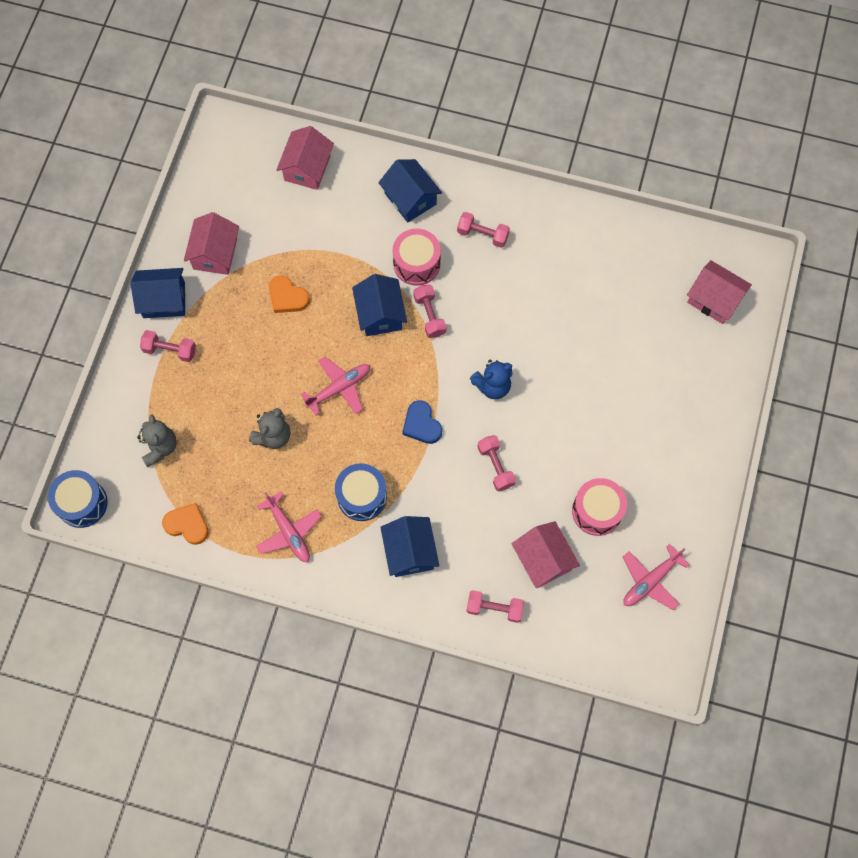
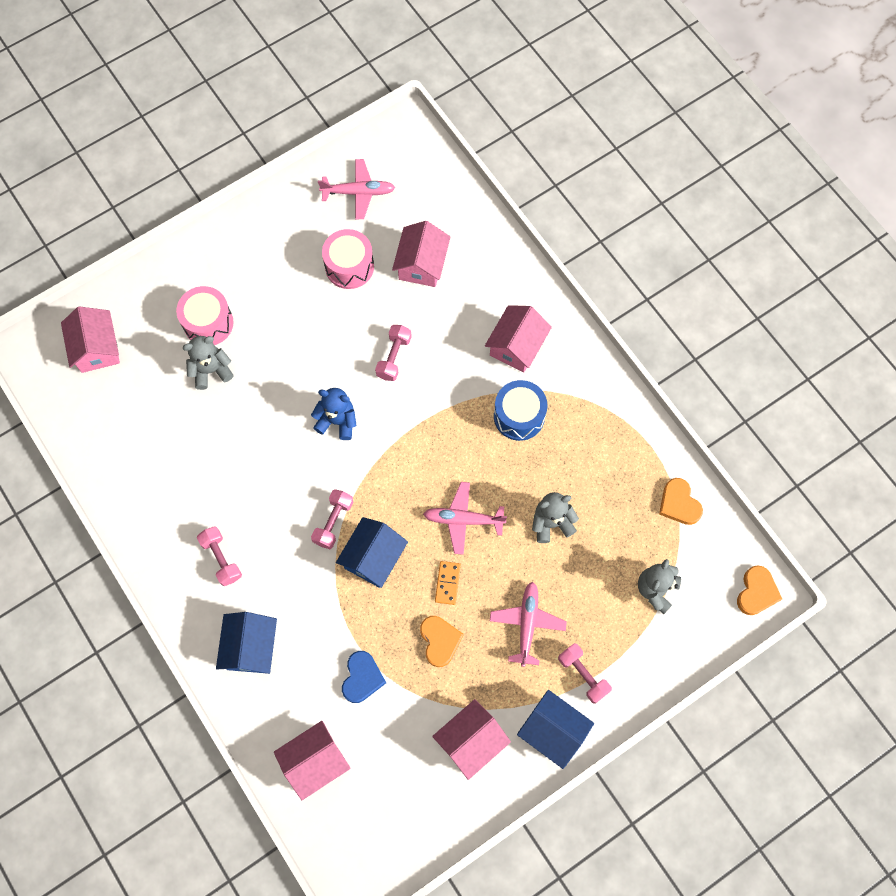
camera: 140 degrees left, 0 degrees up
(82, 503) = (756, 592): blue drum -> orange heart
(288, 531) = (599, 434): pink plane -> pink plane (527, 624)
(314, 337) = (447, 583): none -> orange domino
(410, 551) = (516, 346): blue house -> pink house
(416, 264) = (302, 579): pink drum -> pink drum (208, 323)
(421, 424) = (422, 435): blue heart -> blue heart (362, 678)
(494, 608) = (488, 259): pink dumbbell -> none
(618, 349) = (211, 370): none -> grey teddy bear

